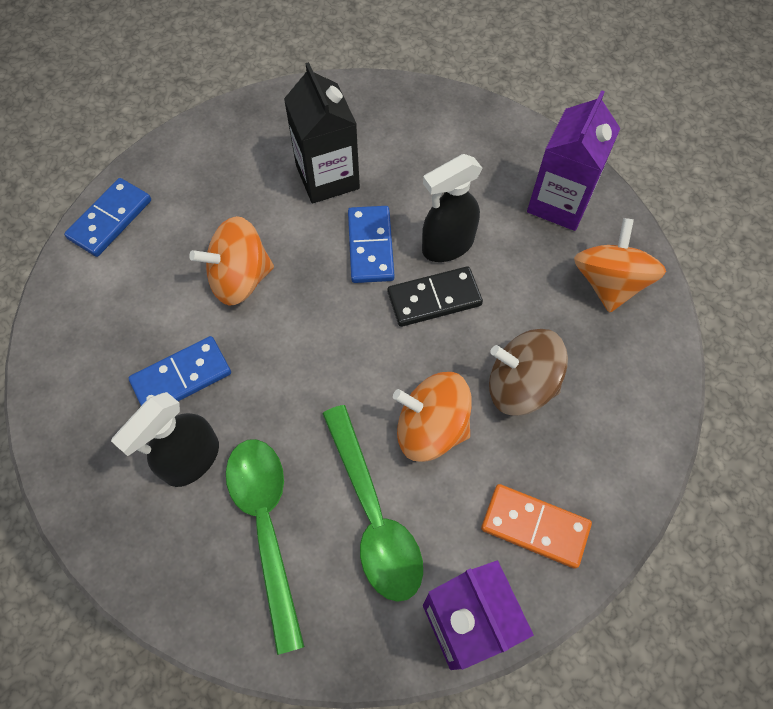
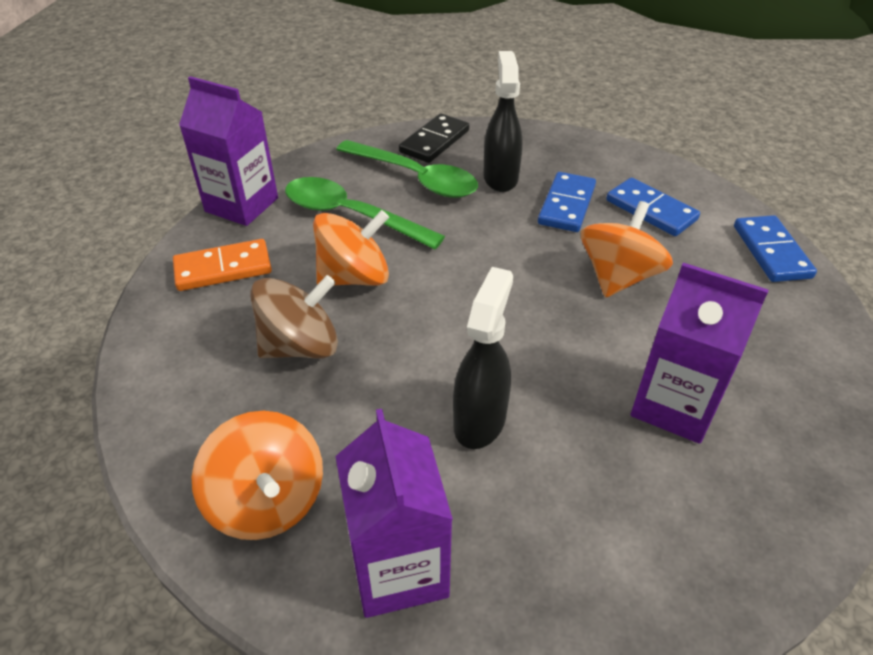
camera: 140 degrees right, 20 degrees down
(327, 177) = (674, 405): black carton -> purple carton
(371, 246) = (550, 369): blue domino -> blue domino (651, 210)
(434, 299) = (442, 364): black domino -> black domino (434, 141)

